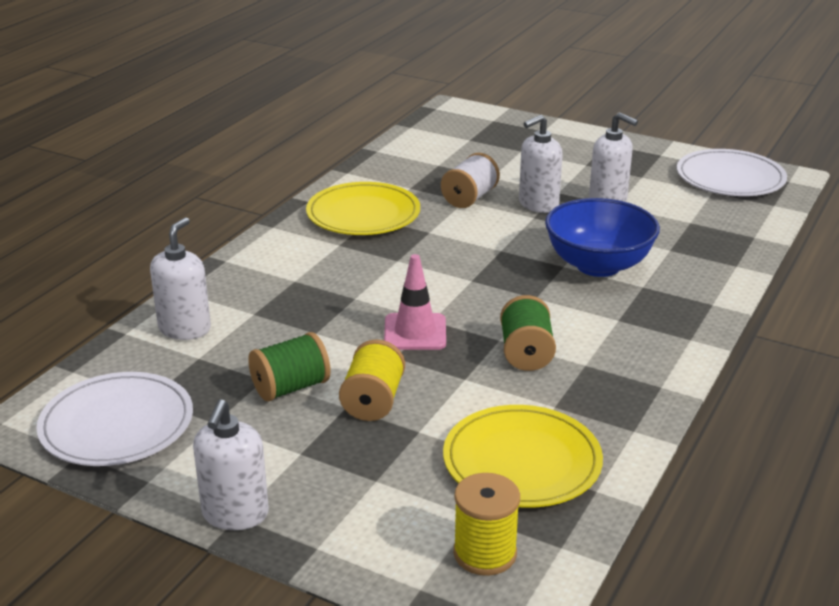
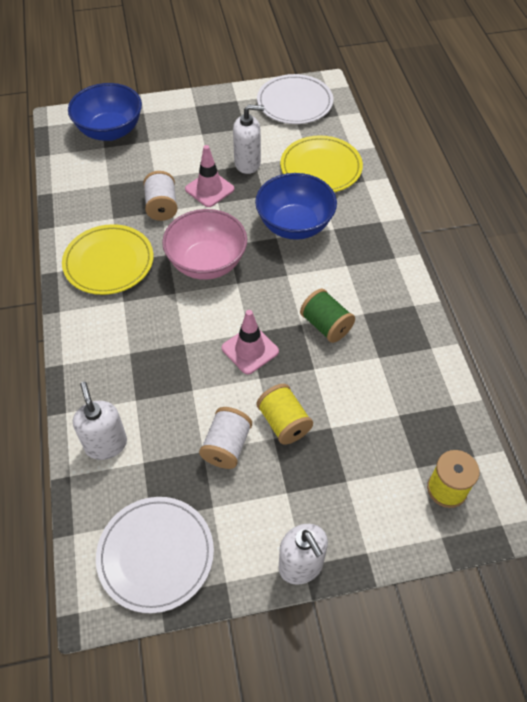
camera: 40 degrees left, 25 degrees up
(291, 387) = (227, 446): green spool -> white spool
(460, 253) = (207, 263): none -> pink bowl
(491, 131) = (110, 131): none -> blue bowl
(522, 461) = (402, 411): yellow plate -> yellow plate (321, 167)
(538, 204) = (209, 189): white soap dispenser -> pink traffic cone

